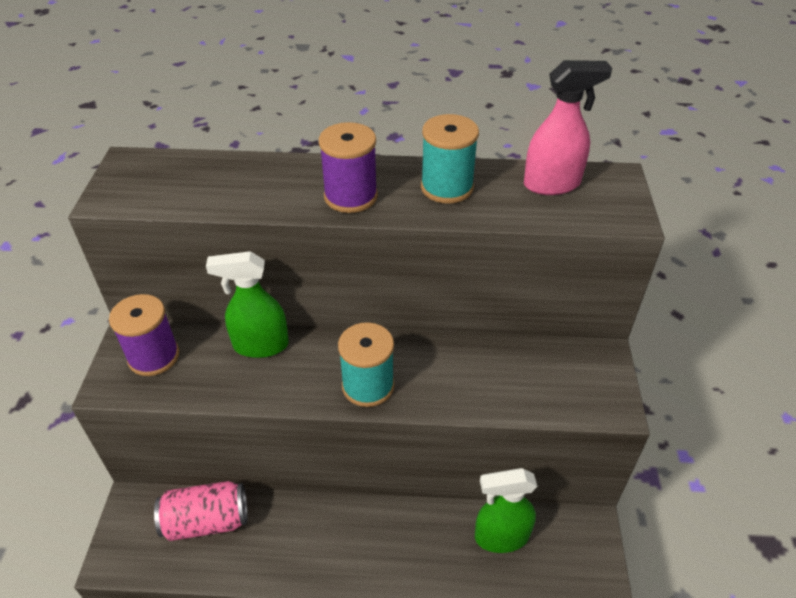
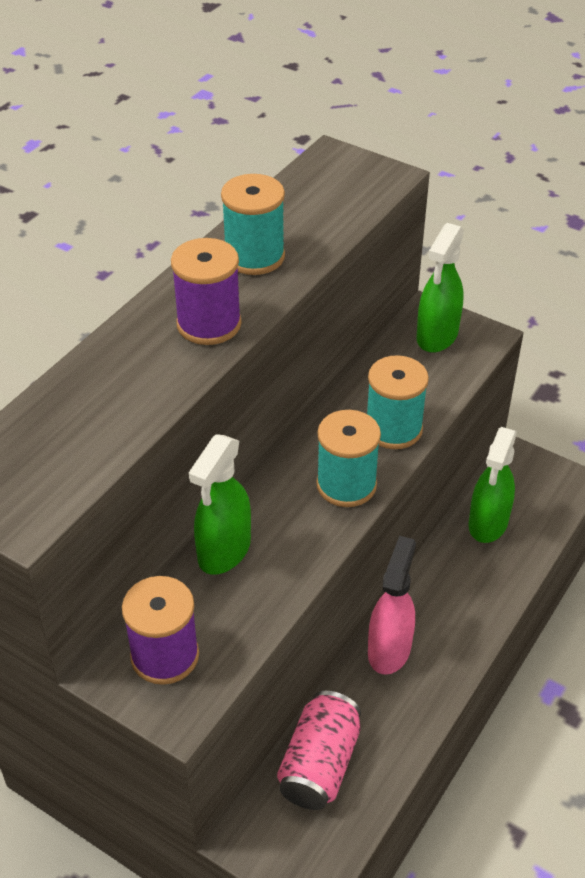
camera: 60 degrees left, 0 degrees up
(449, 390) = (393, 429): none -> turquoise spool
(552, 184) = (309, 194): pink spray bottle -> pink spray bottle (389, 649)
(581, 374) = (437, 336): none -> green spray bottle

